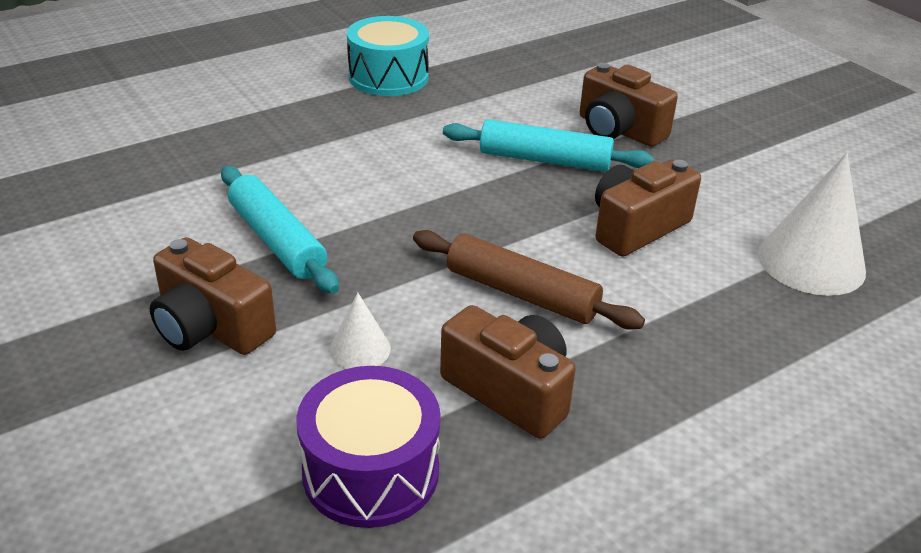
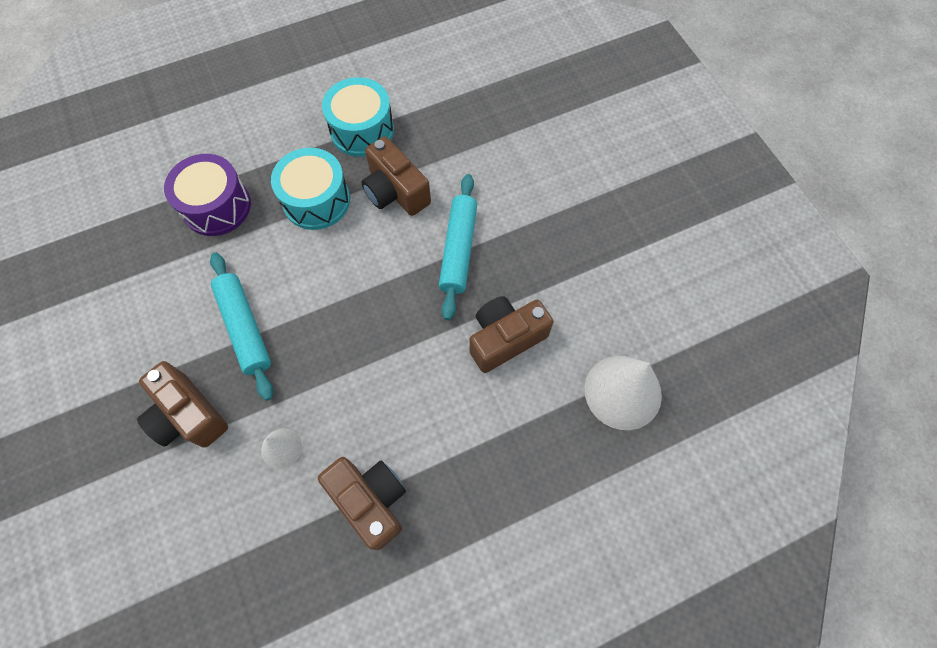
camera: 10 degrees right, 30 degrees up
(346, 131) = (316, 200): none -> turquoise drum
(371, 471) = (267, 561): purple drum -> purple drum (217, 206)
(522, 293) = (402, 403): brown rolling pin -> none
(545, 160) = (459, 250): turquoise rolling pin -> turquoise rolling pin turned 75 degrees clockwise
(619, 130) = (527, 216): brown camera -> brown camera (395, 191)

